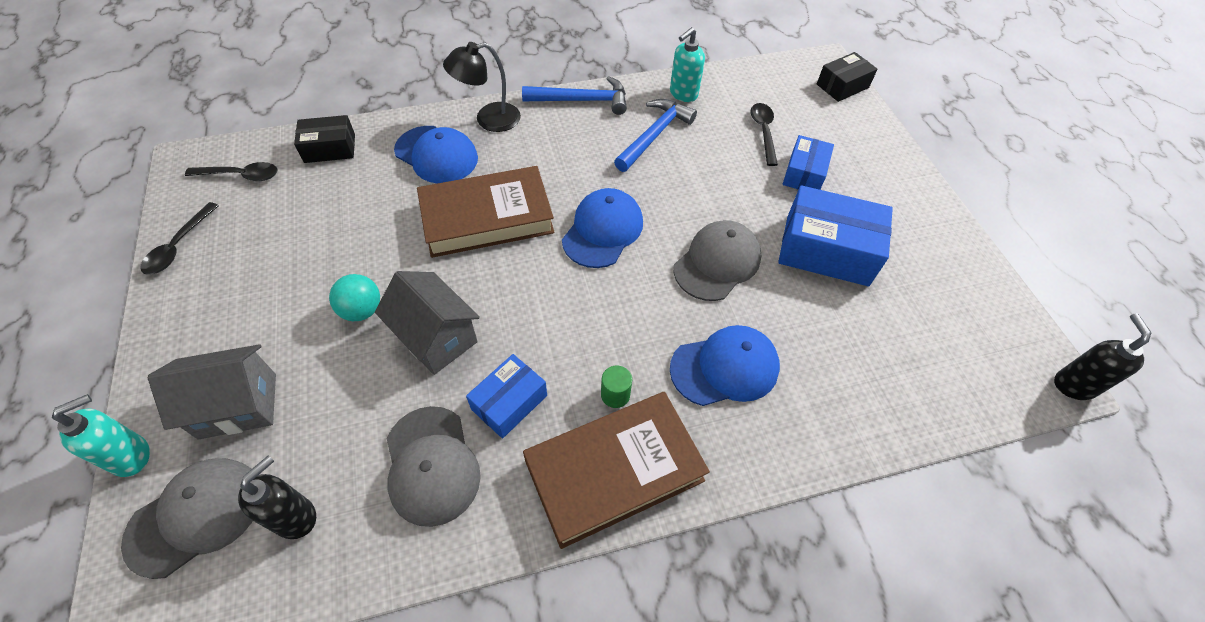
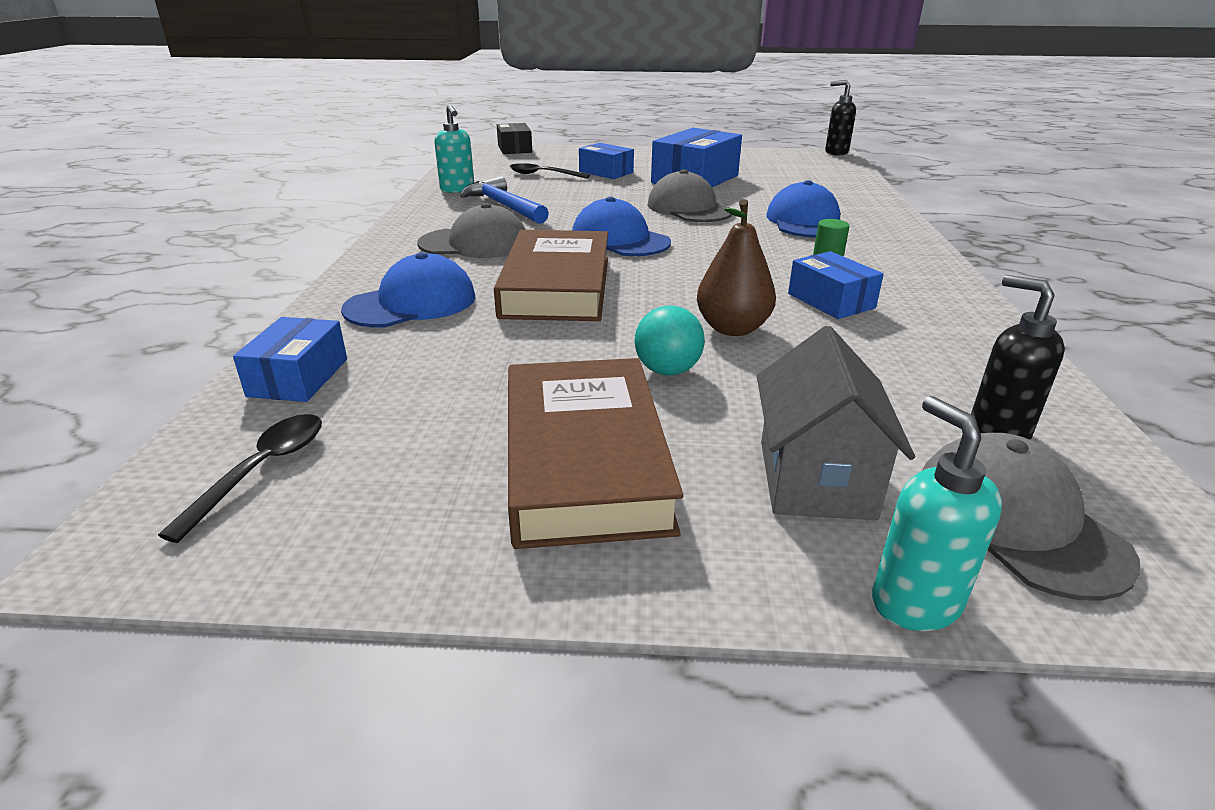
camera: 70 degrees left, 25 degrees down
(179, 246) = (397, 553): black spoon -> none
(330, 148) = (298, 377): black box -> blue box
(431, 465) = (911, 345): grey cap -> grey cap (474, 243)
(436, 338) = (732, 328): grey house -> brown pear
(488, 119) = (381, 269): black lamp -> none
(582, 100) = (411, 225): blue hammer -> none
(614, 470) = (909, 269): brown book -> brown book (584, 460)

